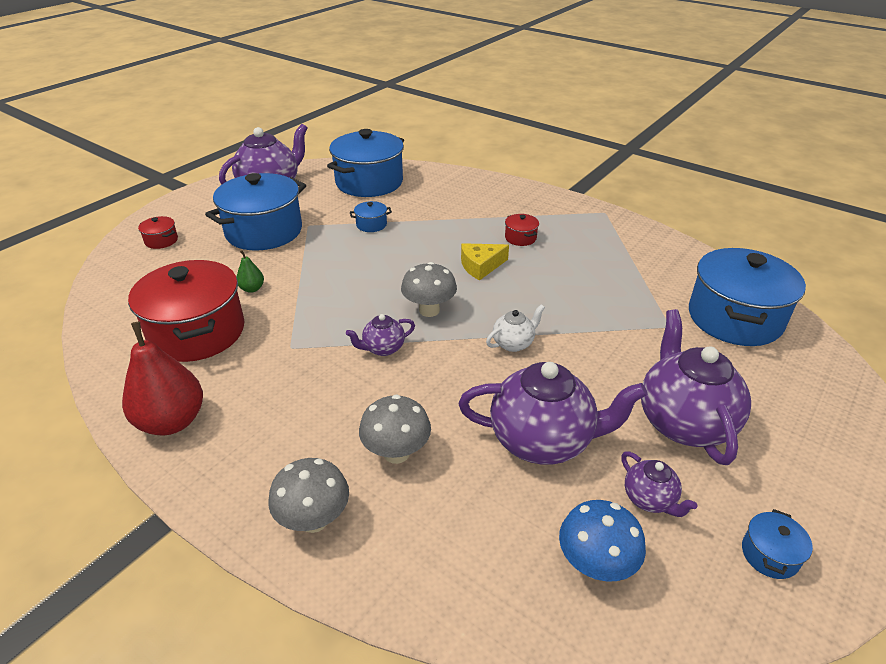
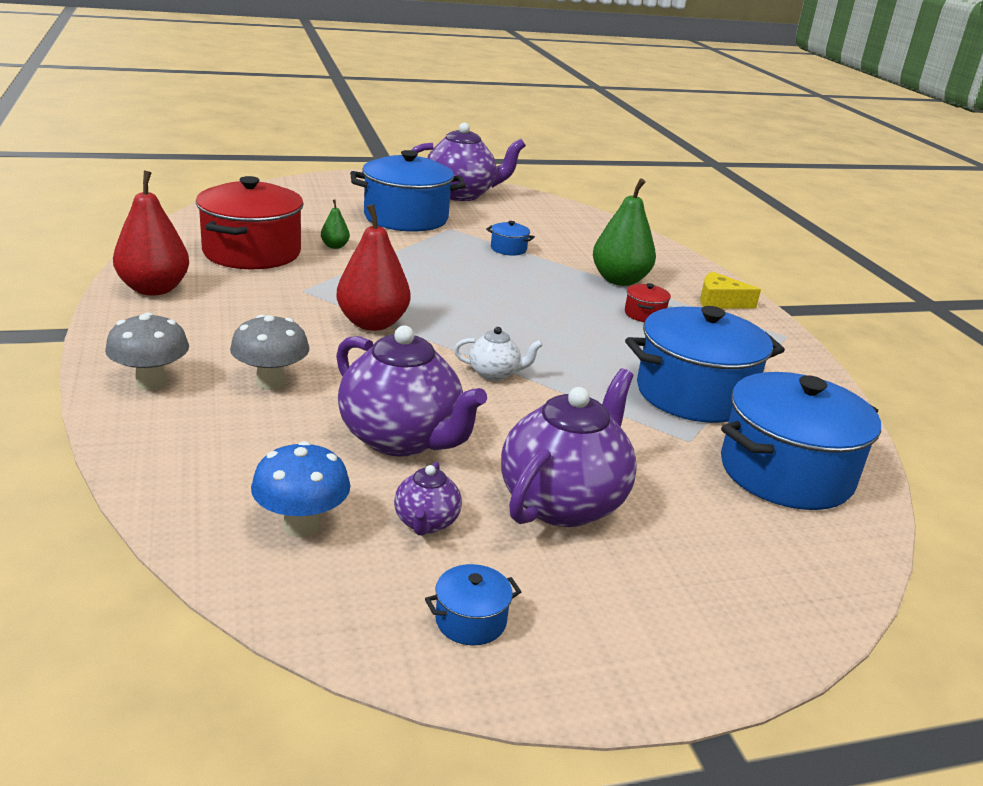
camera: 35 degrees right, 10 degrees down
(161, 241) = (317, 193): red pot -> none
(369, 182) = (560, 222): blue pot -> blue pot (694, 394)
(383, 348) = (372, 323): purple teapot -> red pear
(429, 310) = (457, 320): grey mushroom -> none
(470, 216) = (619, 280): none -> green pear
(481, 266) = (563, 315): yellow cheese -> yellow cheese (720, 301)

